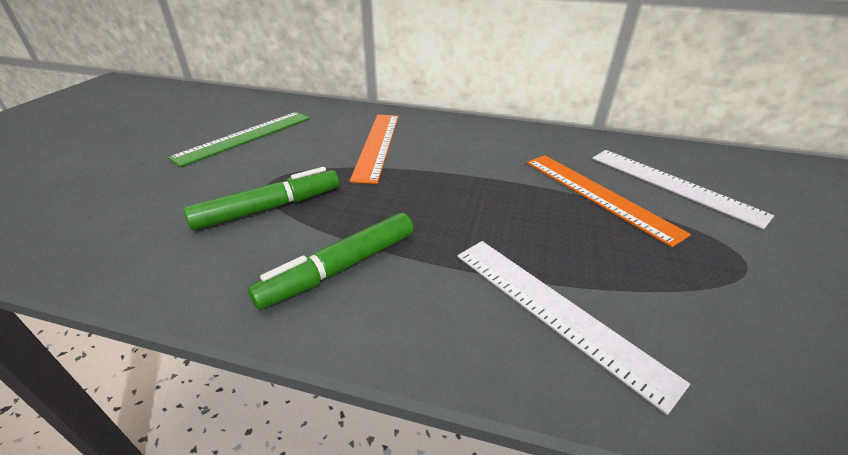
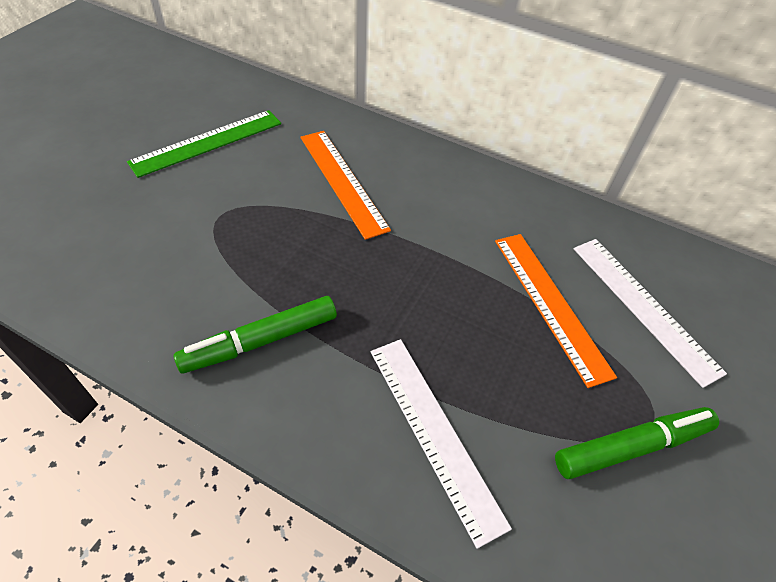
camera: 10 degrees right, 15 degrees up
(269, 208) = (212, 253): green marker -> green marker (632, 447)
(377, 145) = (342, 181): orange ruler -> orange ruler turned 45 degrees counterclockwise

